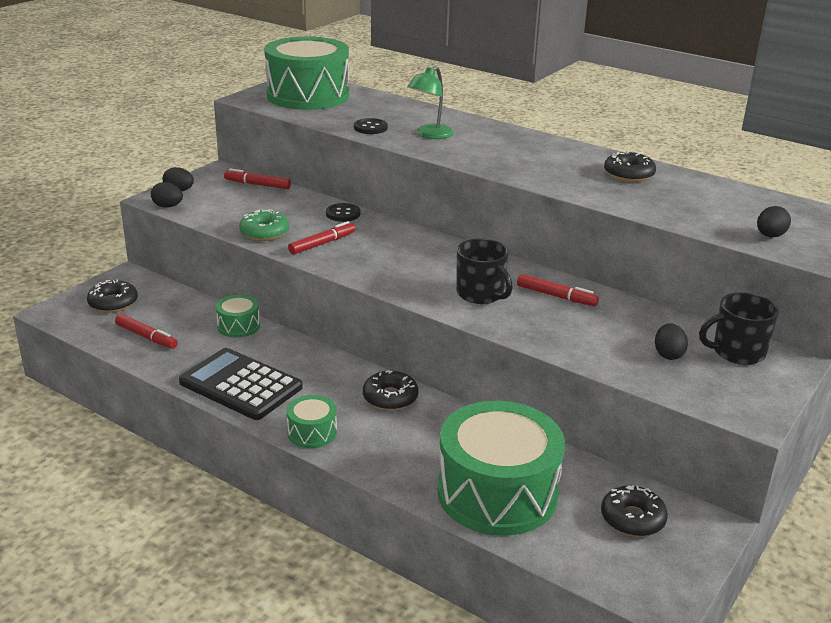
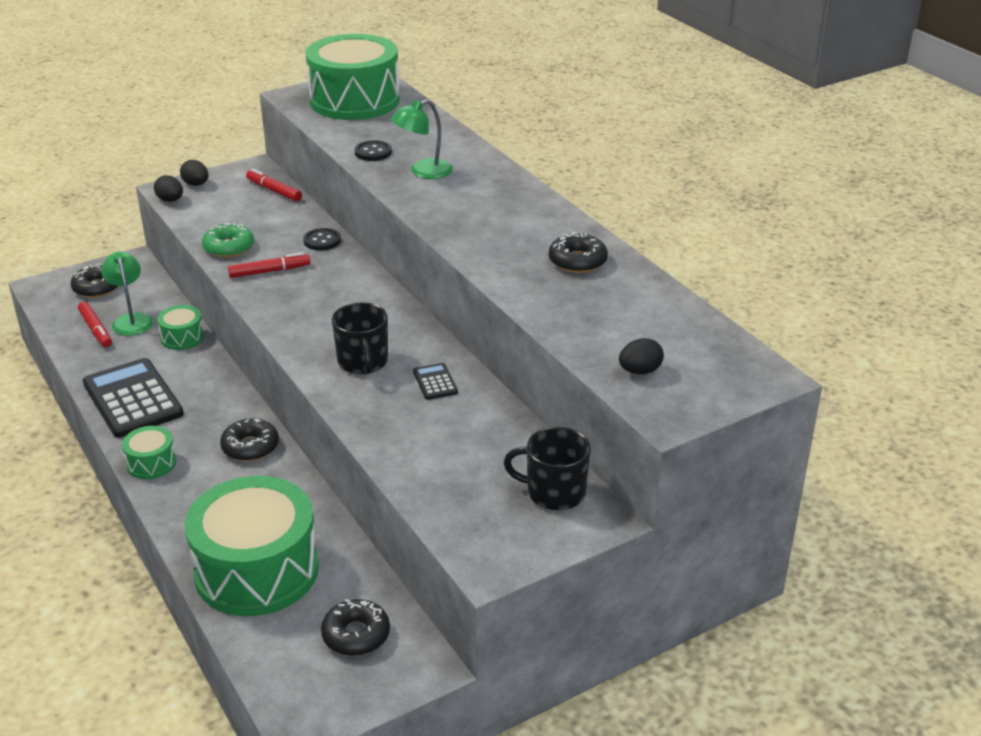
camera: 25 degrees right, 5 degrees up
(174, 322) = (131, 320): none -> green lamp
(556, 296) = (435, 382): red marker -> black calculator
(668, 354) = (478, 476): black egg -> none

